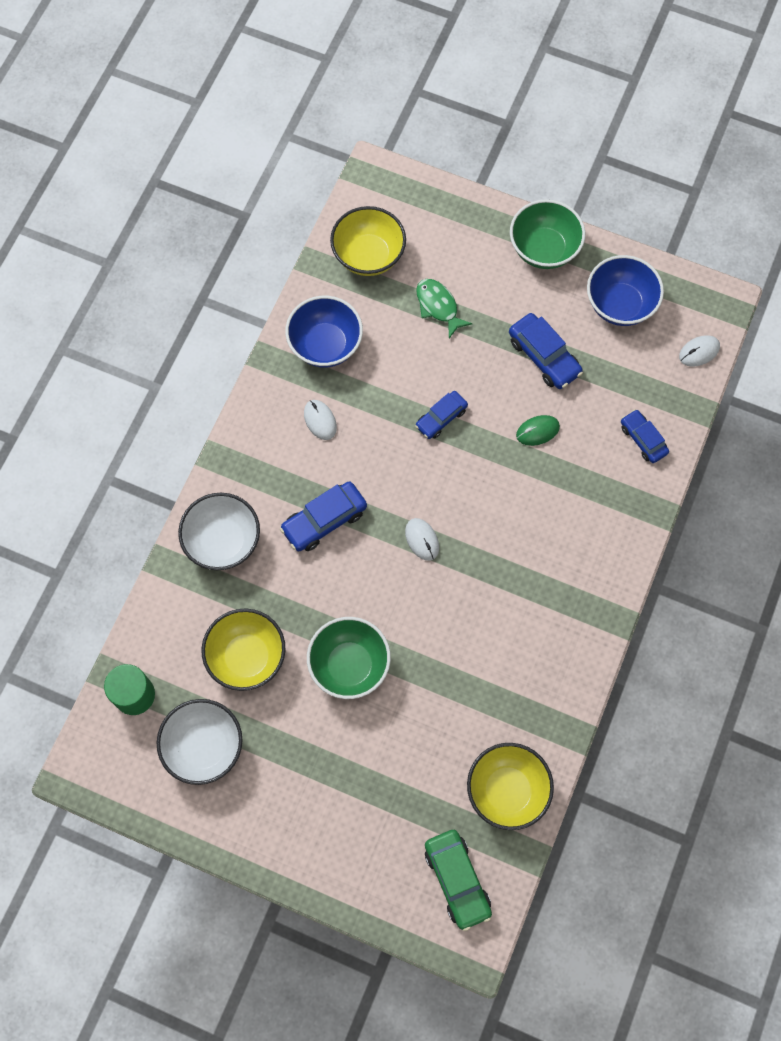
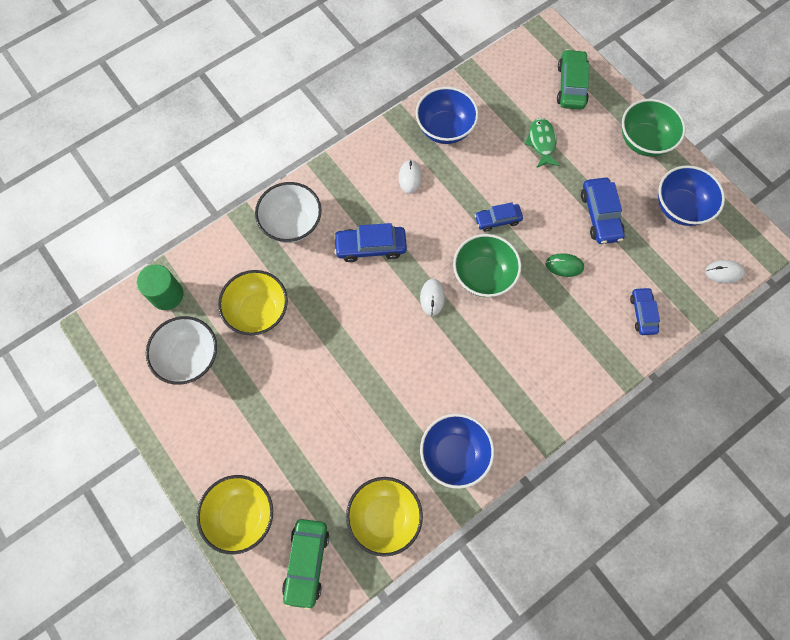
camera: 30 degrees right, 0 degrees up
(349, 665) = (326, 358): green bowl -> green bowl (483, 276)
(368, 256) = (512, 85): yellow bowl -> yellow bowl (242, 515)
(433, 224) = (571, 86): none -> green car
(539, 688) = (454, 454): none -> blue bowl

